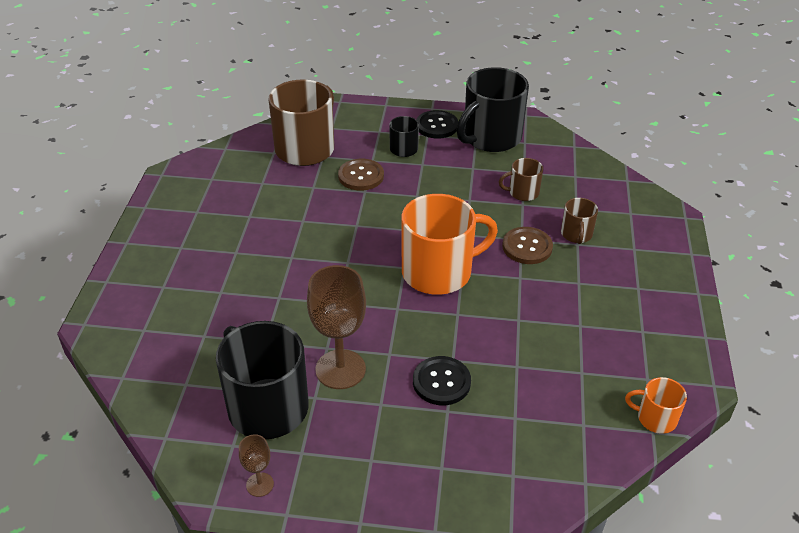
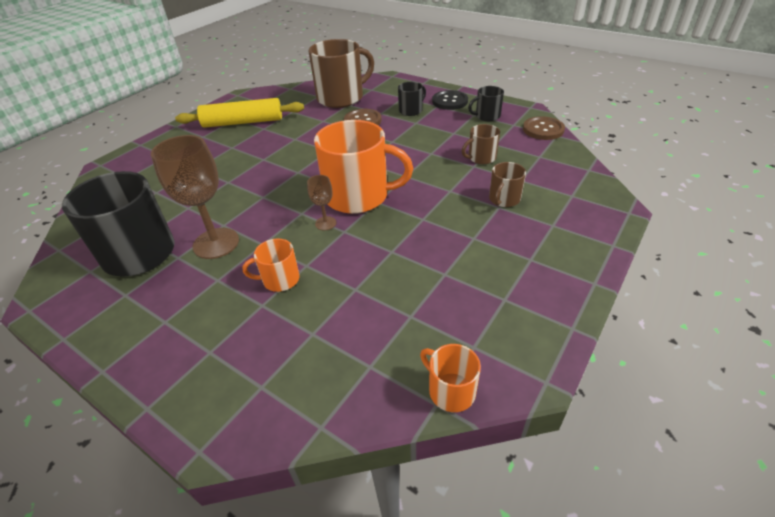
camera: 30 degrees right, 0 degrees up
(214, 214) = (243, 122): none -> yellow rolling pin
(260, 484) = (72, 307): brown goblet -> brown goblet (325, 223)
(441, 382) = (280, 279): black button -> orange mug
(491, 137) = (487, 116): black mug -> black mug, size x0.48
(523, 192) = (481, 158): brown mug -> brown mug turned 45 degrees counterclockwise
(527, 247) = (450, 197): brown button -> brown button (543, 129)

